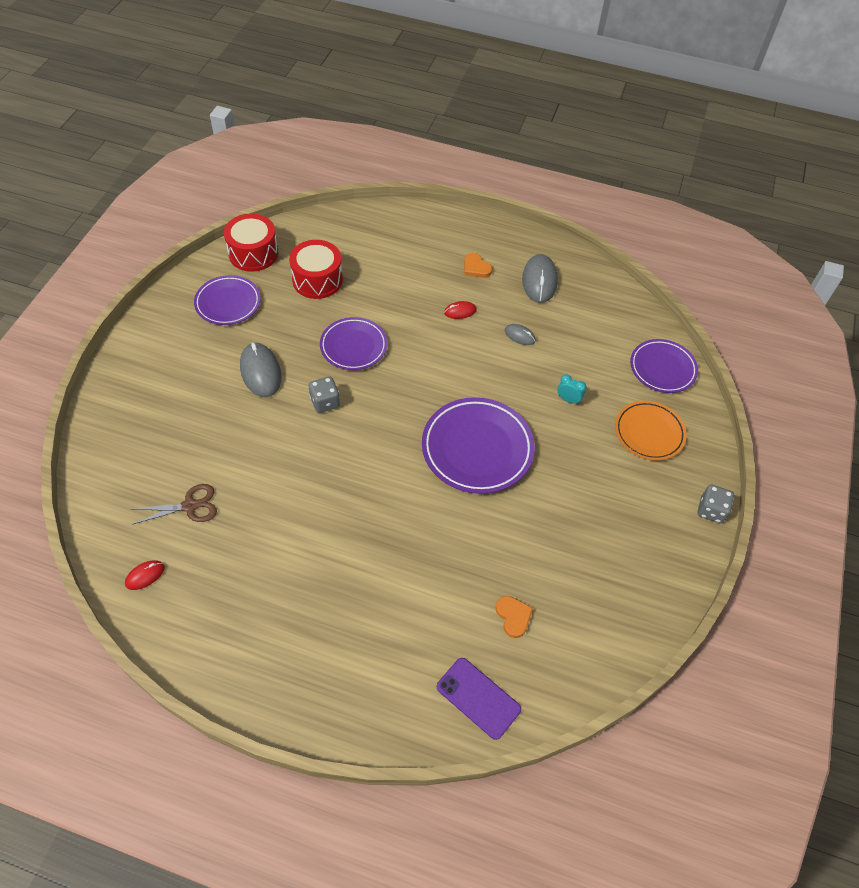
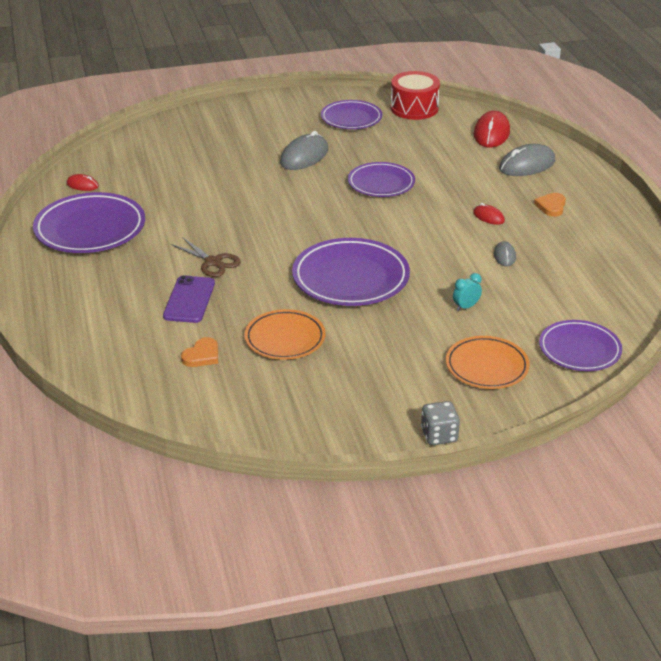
camera: 60 degrees right, 20 degrees down
(190, 506) = (154, 178): brown scissors -> brown scissors (213, 262)
(237, 608) = (90, 229): none -> purple plate
(317, 280) = (427, 143): red drum -> none
(325, 402) = (310, 193): grey dice -> none
(341, 233) = (491, 133): none -> red mouse
(478, 698) = (111, 364): purple phone -> purple phone (189, 300)
(530, 542) = (285, 339): none -> orange plate
(539, 281) = (586, 243): grey mouse -> grey mouse (527, 165)
(568, 399) = (466, 307): turquoise clock -> turquoise clock turned 120 degrees counterclockwise

